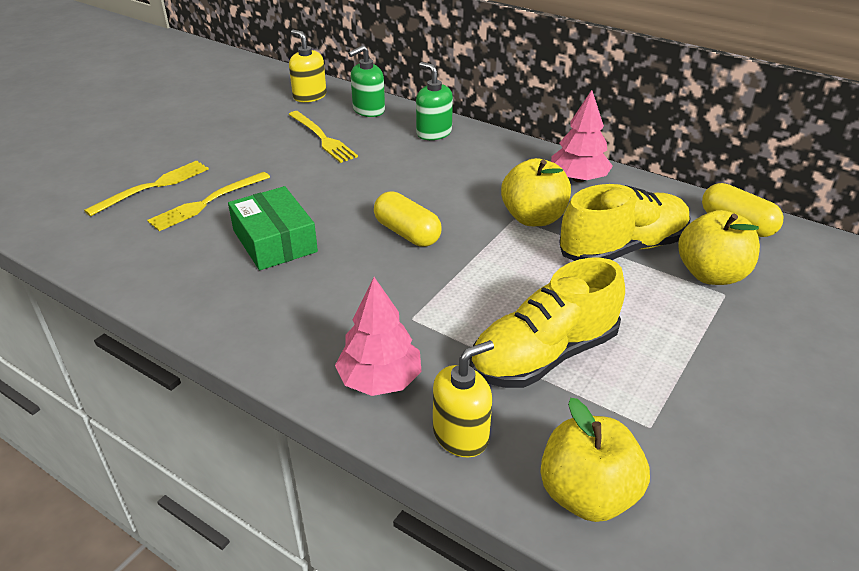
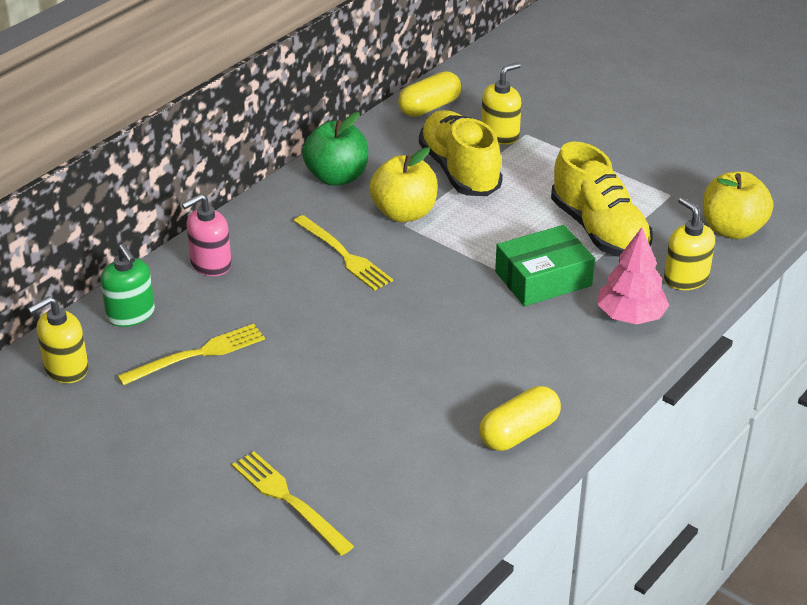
camera: 85 degrees left, 0 degrees up
(207, 202) = (335, 445): yellow fork -> yellow fork (343, 255)
(274, 241) = (424, 386): green box -> green box (543, 279)
(407, 233) = (420, 293): yellow capsule -> yellow capsule (519, 432)
(433, 133) = (210, 264): green soap dispenser -> pink soap dispenser
(578, 179) = (337, 177): pink tree -> green apple
(711, 274) = (500, 135): yellow apple -> yellow soap dispenser

